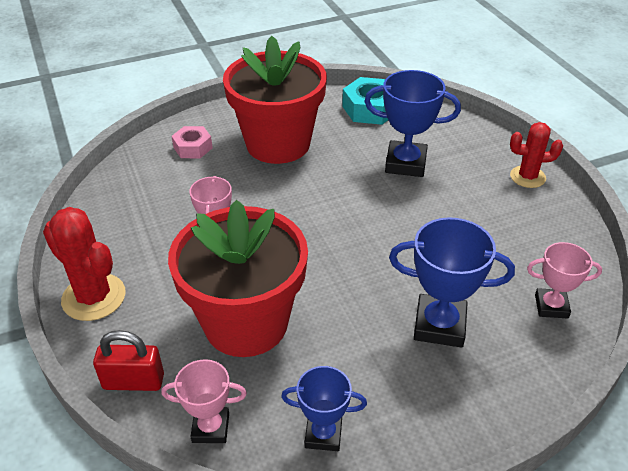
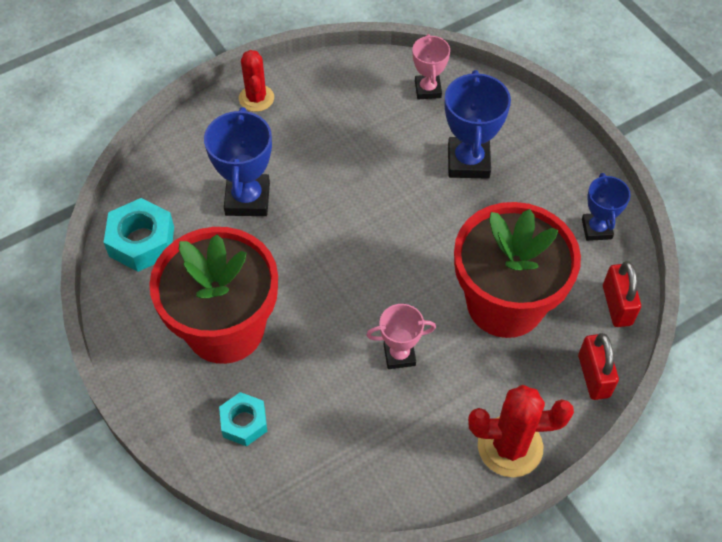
camera: 100 degrees left, 15 degrees up
(94, 297) = (510, 446): red cactus -> red cactus turned 60 degrees clockwise
(193, 147) = (244, 422): pink nut -> turquoise nut
(210, 428) = (617, 305): pink trophy -> red padlock

